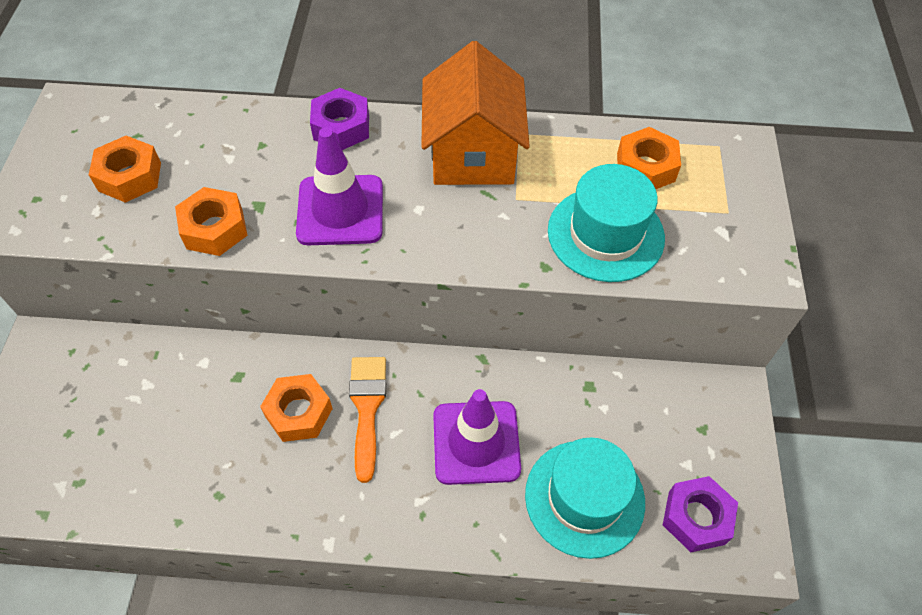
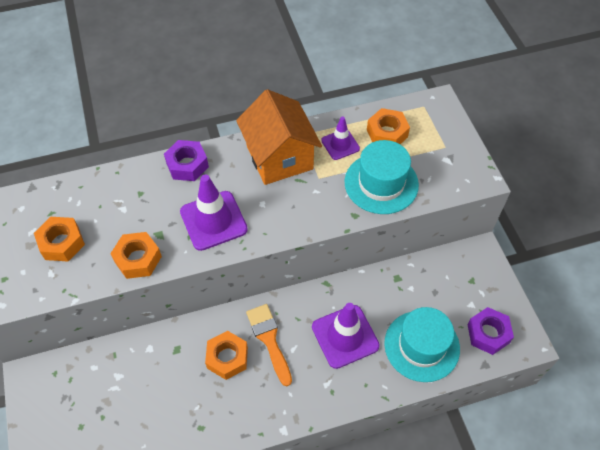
camera: 20 degrees left, 0 degrees up
(568, 162) = (340, 144): none -> purple traffic cone

